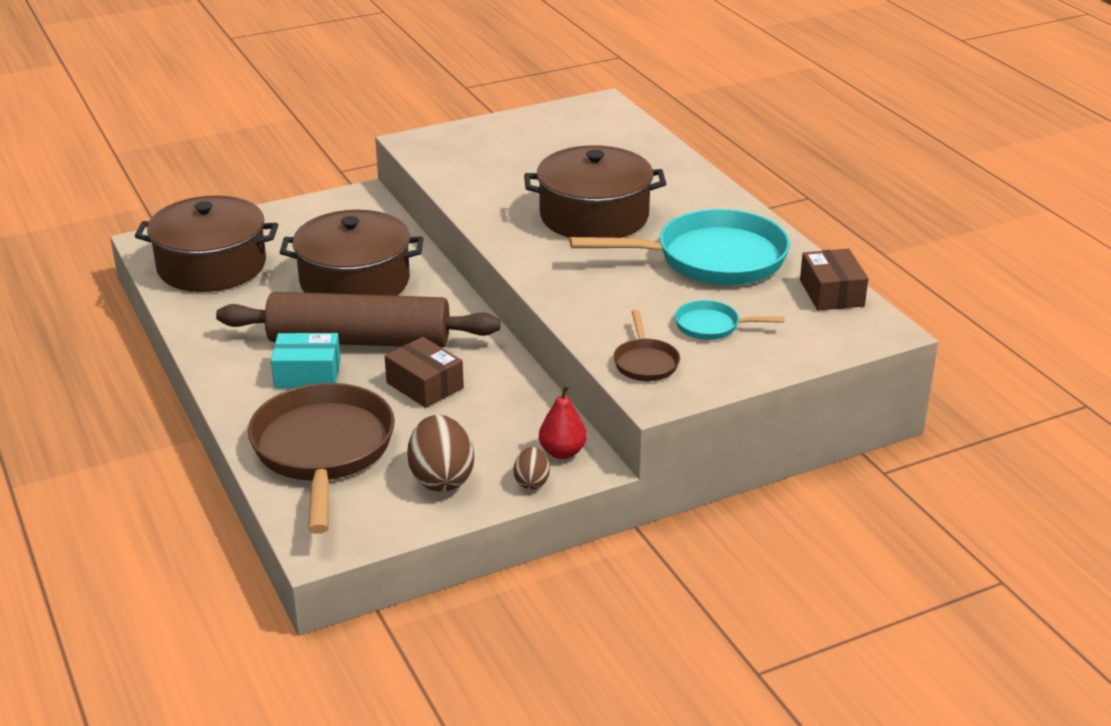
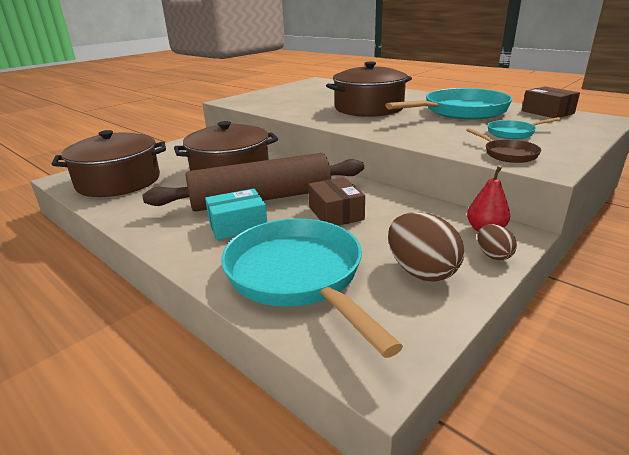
camera: 20 degrees left, 5 degrees down
(323, 452) = (298, 276): brown pan -> turquoise pan
(425, 385) = (336, 213): brown box -> brown box turned 45 degrees clockwise

